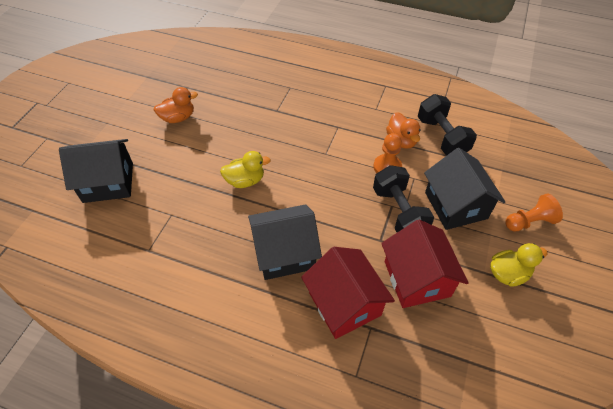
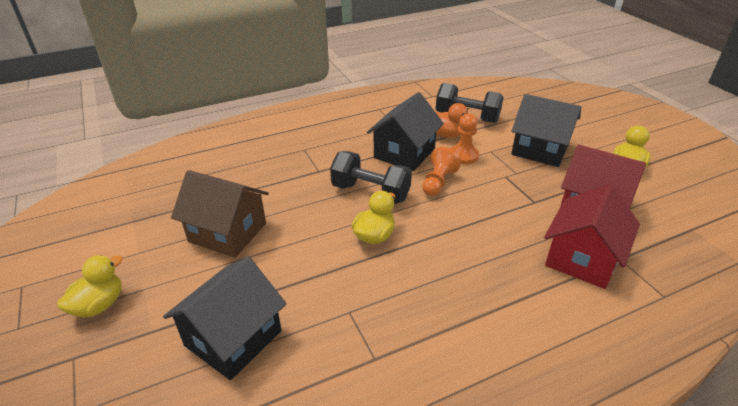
camera: 45 degrees left, 15 degrees down
(82, 117) = (99, 305): none -> yellow duck
(178, 118) = (228, 232): orange duck -> brown house
(285, 253) = (490, 261): black house -> black house (404, 153)
(344, 304) = (582, 258): red house -> red house turned 75 degrees counterclockwise
(399, 212) = (516, 177): black dumbbell -> black dumbbell (370, 192)
(529, 222) = (589, 131): orange pawn -> orange pawn (438, 182)

